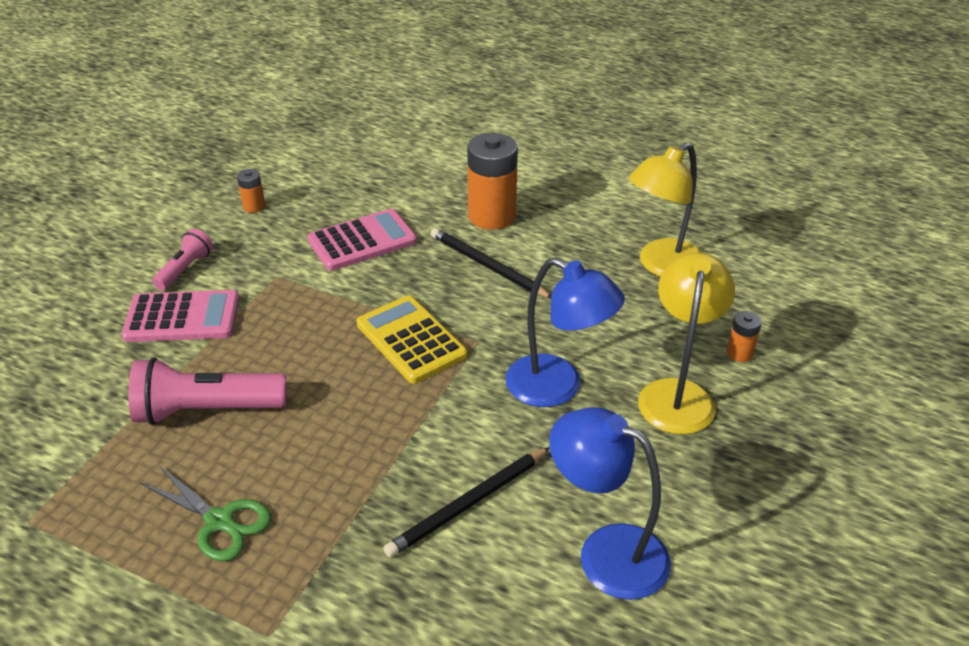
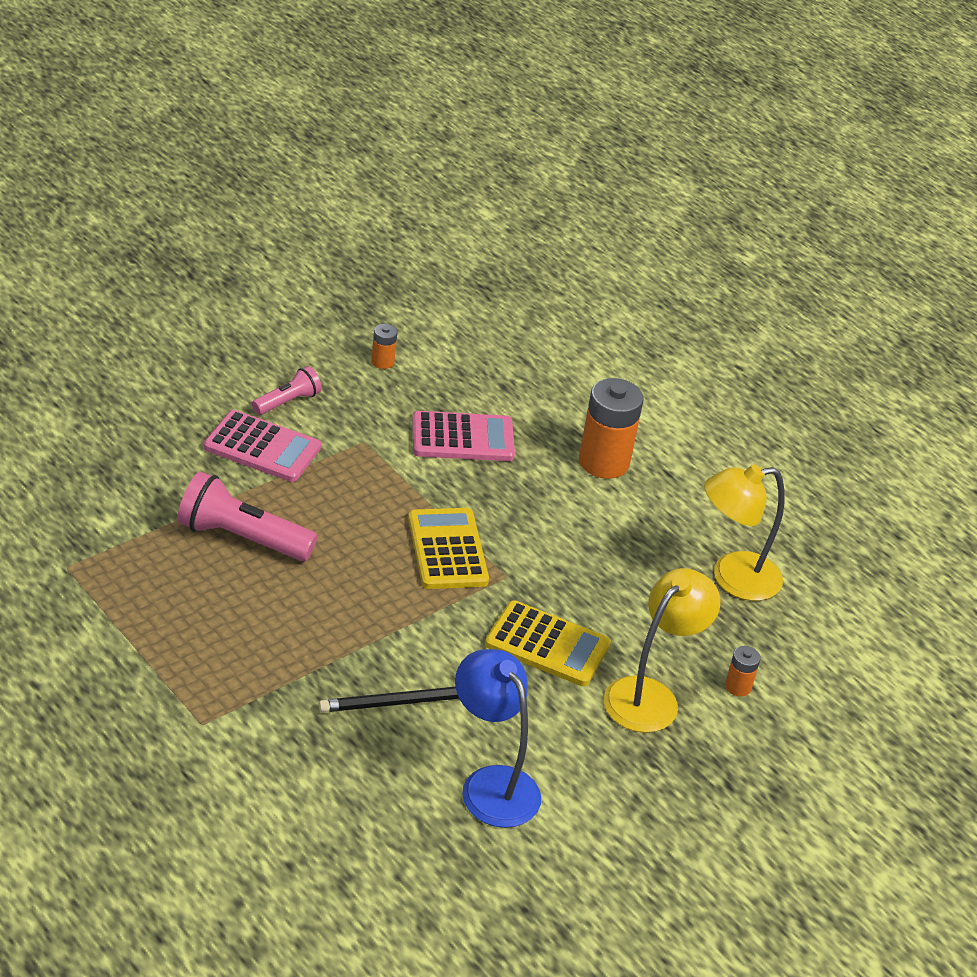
camera: 20 degrees right, 0 degrees up
(220, 521) = (207, 629): green scissors -> none
(487, 266) = (563, 510): black pencil -> none
(557, 387) = (547, 645): blue lamp -> yellow calculator

